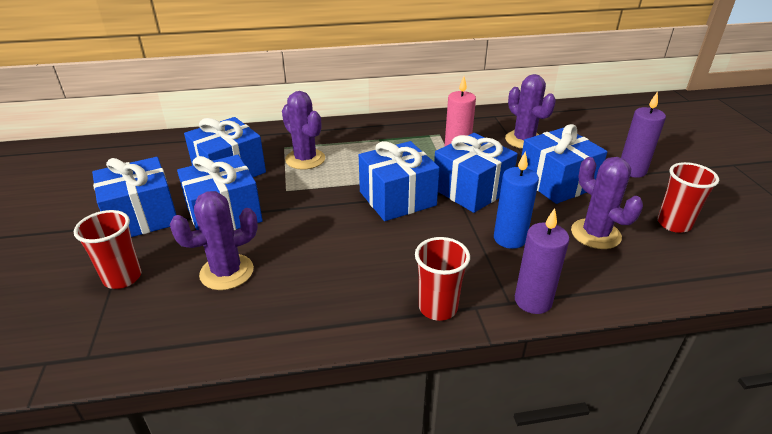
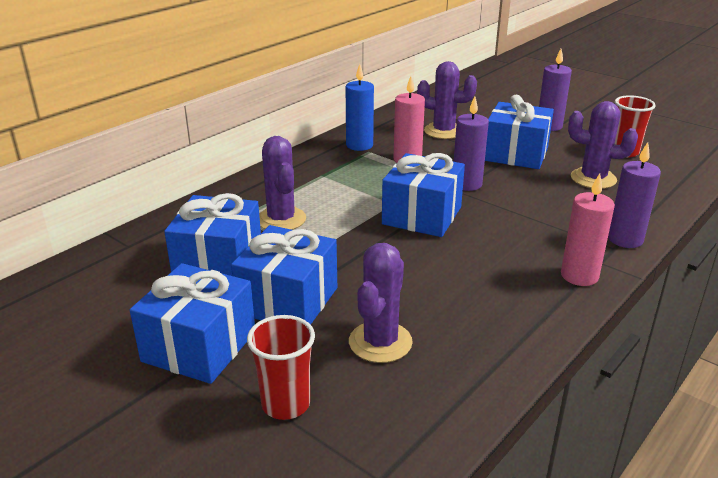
camera: 40 degrees left, 5 degrees down
(305, 159) = (281, 219): purple cactus -> purple cactus turned 60 degrees clockwise
(438, 308) = (579, 276): red cup -> pink candle
(471, 190) = (467, 184): blue gift -> purple candle
(509, 239) = (548, 207): blue candle -> blue candle (359, 145)

